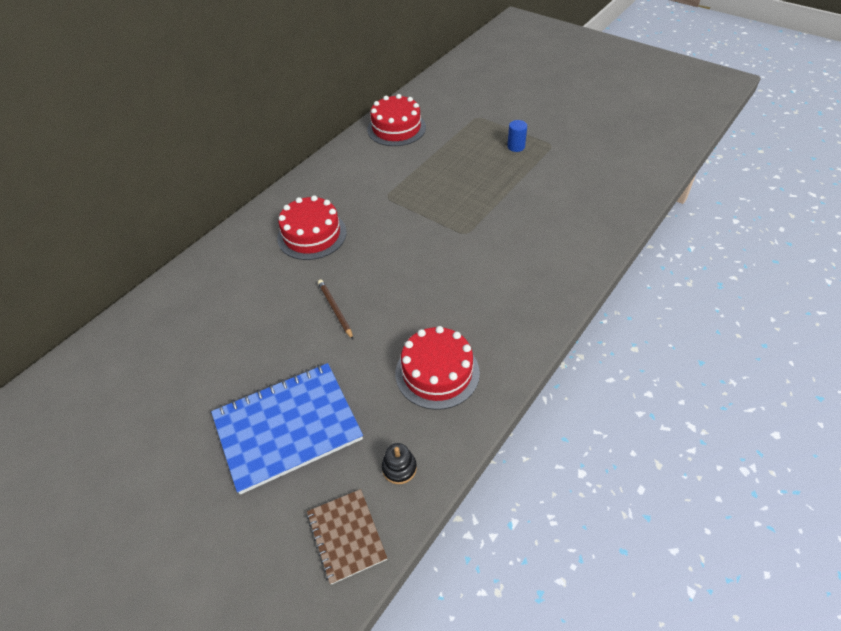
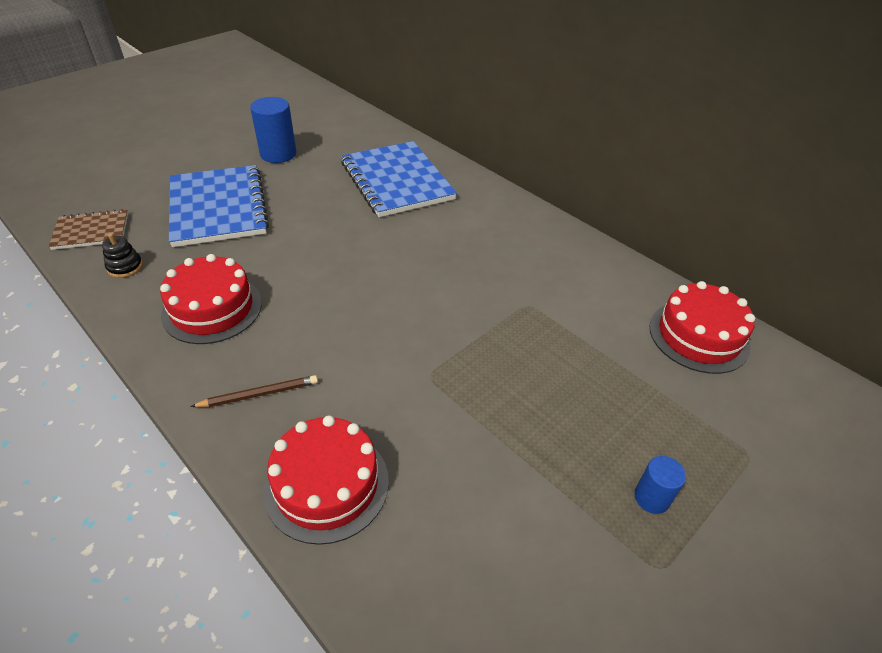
camera: 95 degrees right, 5 degrees down
(171, 409) = (278, 154): none -> blue cylinder
(228, 293) = (397, 181): none -> blue notebook
(312, 235) = (467, 236): red cake -> red cake (326, 484)
(335, 310) = (342, 245): brown pencil -> brown pencil (259, 394)

